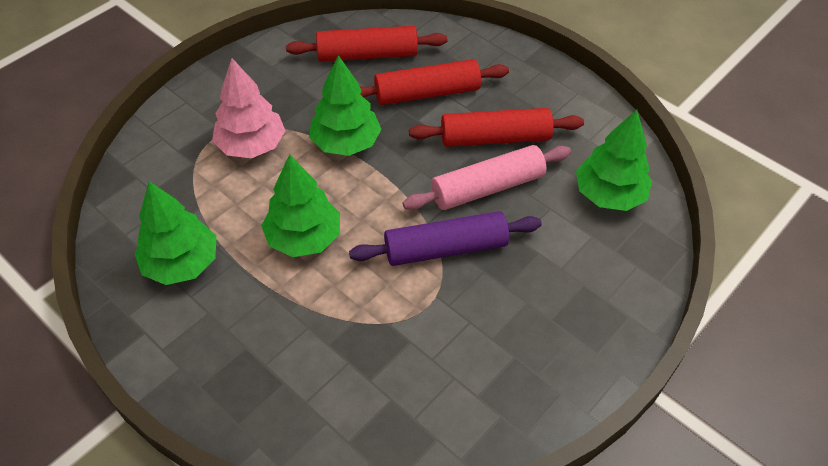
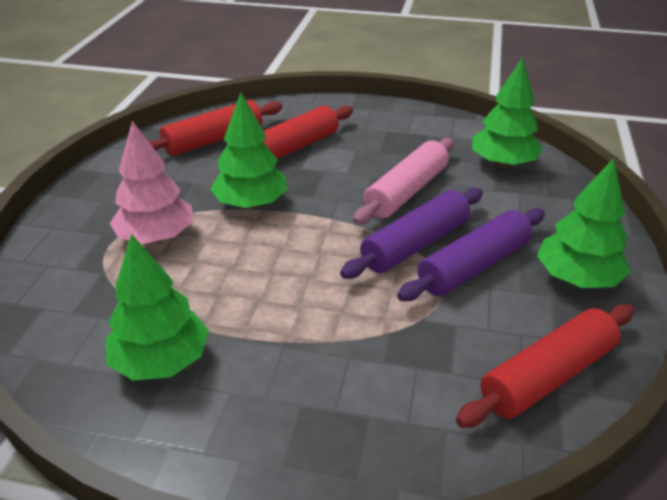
camera: 30 degrees left, 15 degrees down
(304, 238) = (276, 287): green tree -> green tree (577, 279)
(475, 294) = (474, 266): none -> purple rolling pin
(495, 138) = (379, 159): red rolling pin -> red rolling pin (548, 376)

